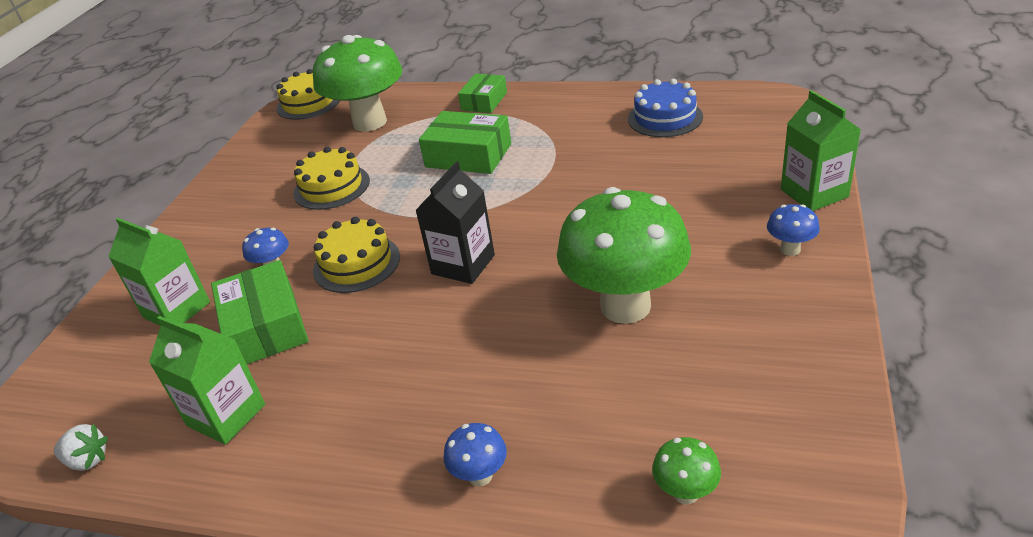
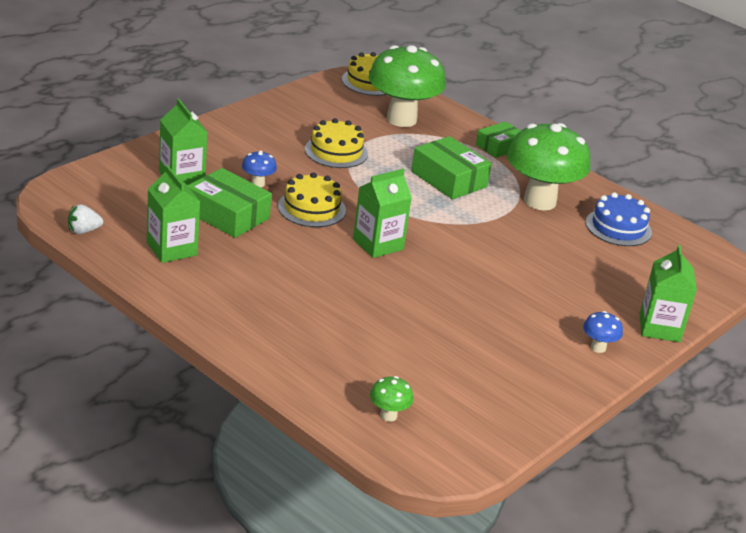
camera: 20 degrees right, 5 degrees down
(88, 460) = (83, 231): white strawberry -> white strawberry turned 120 degrees clockwise
(265, 327) = (227, 215): green box -> green box turned 60 degrees counterclockwise
(463, 264) = (378, 244): black carton -> green carton
(480, 476) = (286, 350): blue mushroom -> none
(625, 306) = (455, 319): green mushroom -> green mushroom (539, 201)

